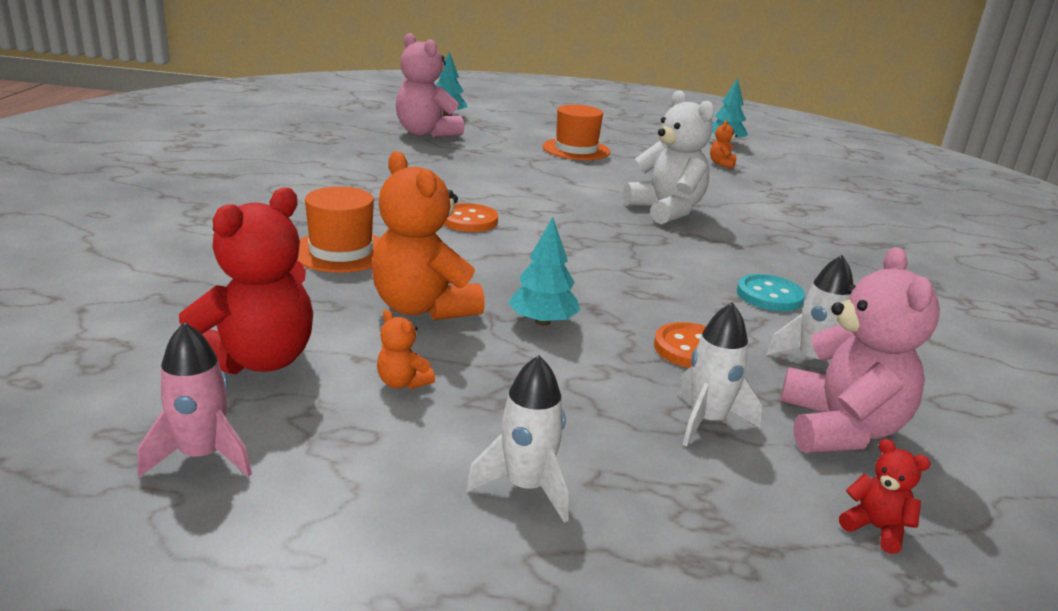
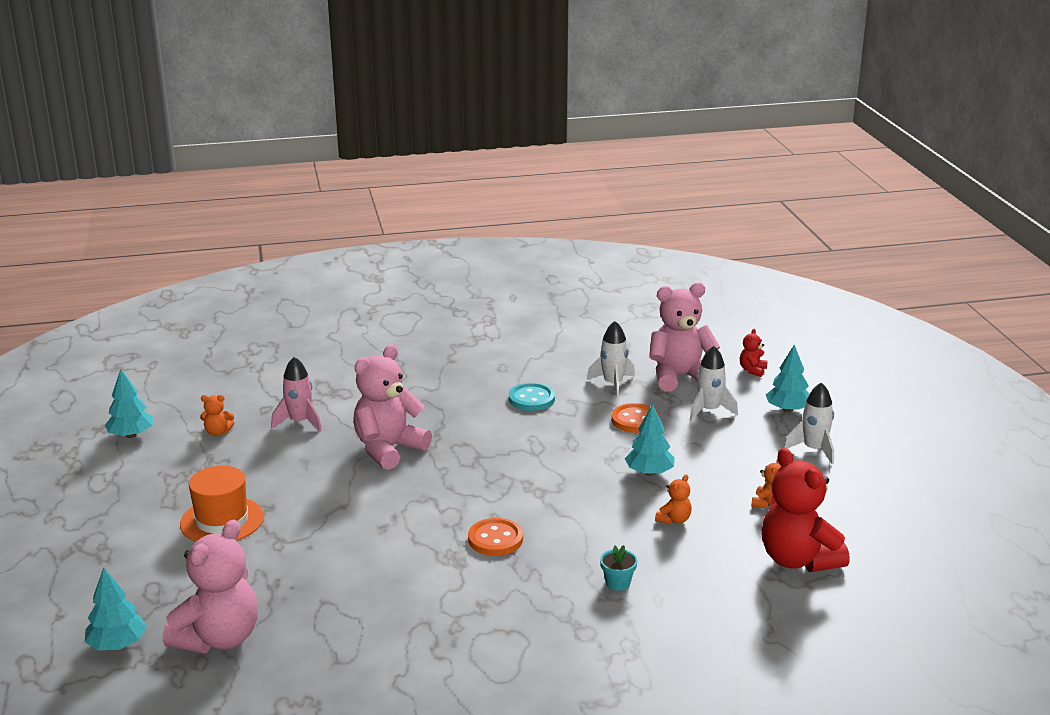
camera: 105 degrees left, 0 degrees up
(202, 456) = (891, 542): pink rocket -> pink rocket (300, 422)
(258, 360) = (798, 560): red teddy bear -> red teddy bear turned 135 degrees counterclockwise
(341, 251) = (618, 583): orange hat -> turquoise flower pot
(423, 308) = (674, 520): orange teddy bear -> orange teddy bear, size x0.44
(666, 210) = (388, 449): white teddy bear -> pink teddy bear
(691, 513) = (788, 409): none -> turquoise tree

